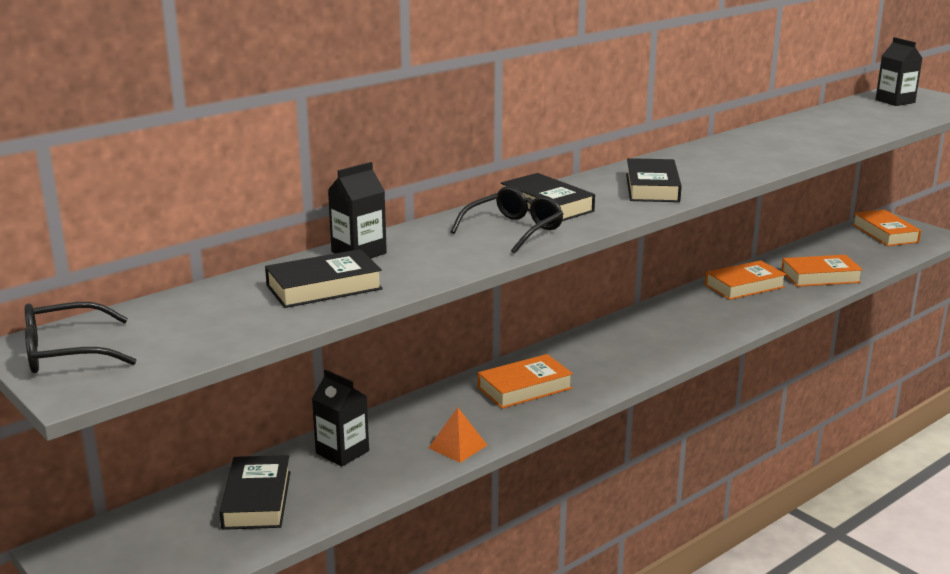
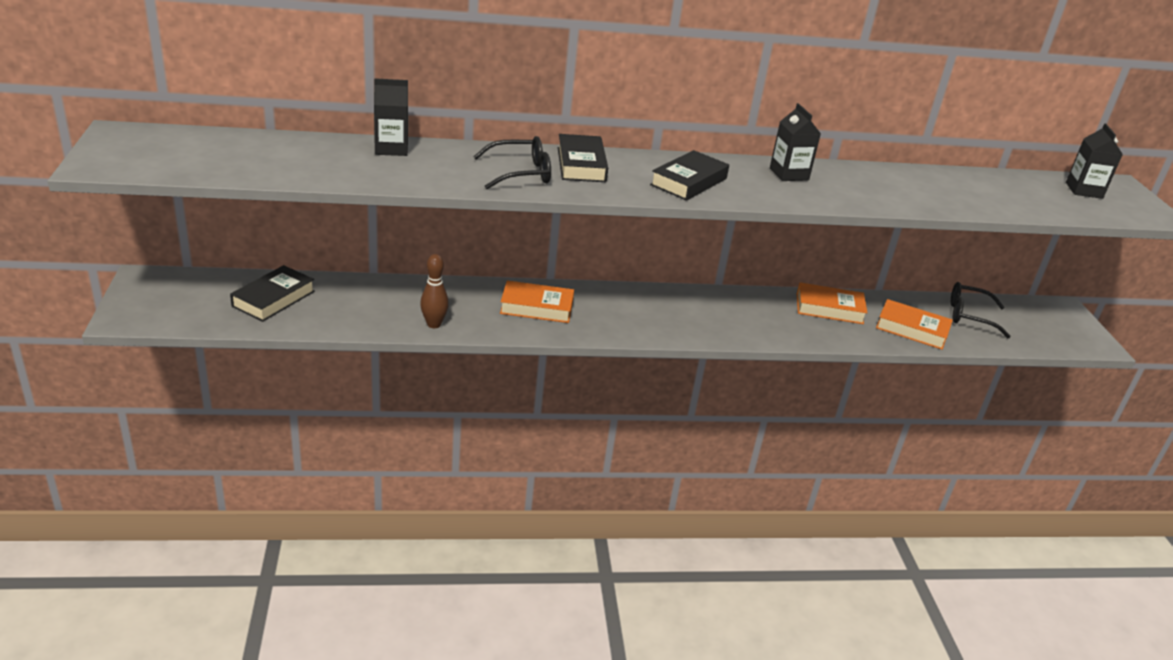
camera: 30 degrees right, 10 degrees up
(66, 353) = (126, 144): black glasses -> black glasses (969, 316)
(324, 287) = (327, 162): black book -> none
(342, 452) = (361, 294): black carton -> black carton (789, 174)
(457, 446) = (434, 324): orange pyramid -> brown bowling pin
(885, 233) = (1043, 320): orange book -> none

